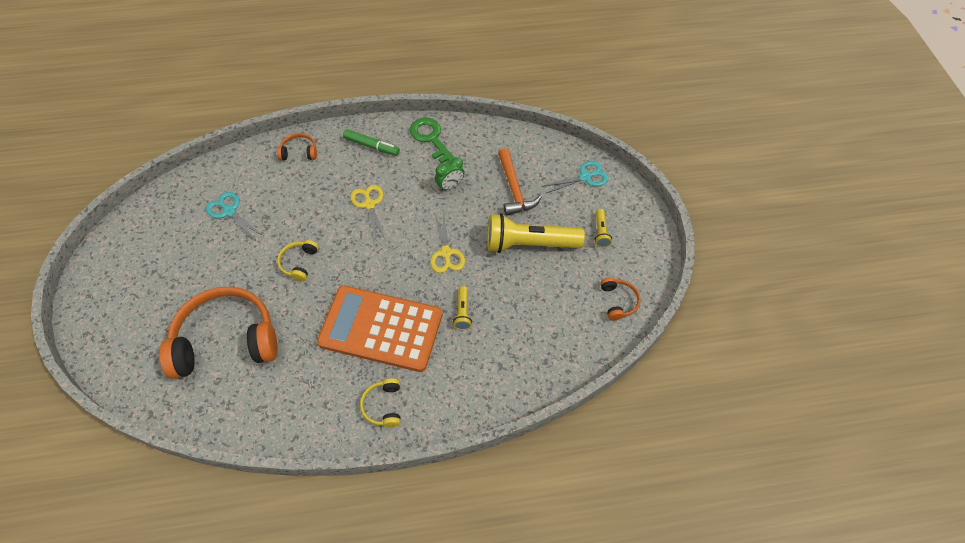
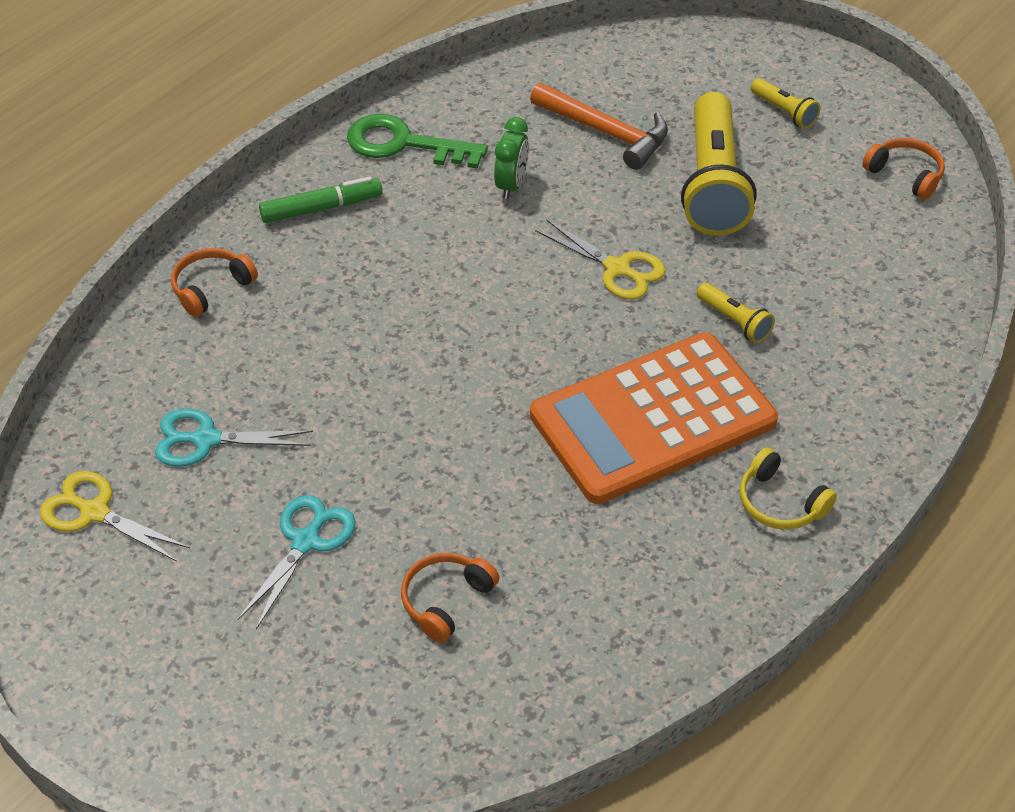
camera: 40 degrees left, 10 degrees down
(226, 340) = (446, 601): orange headphones -> orange headphones, size x0.43
(299, 263) = (419, 426): yellow headphones -> none
(369, 204) = (423, 283): yellow scissors -> yellow scissors (95, 512)
(529, 244) = (713, 183): yellow flashlight -> yellow flashlight turned 45 degrees counterclockwise
(585, 177) = (680, 60): turquoise scissors -> turquoise scissors (306, 541)

